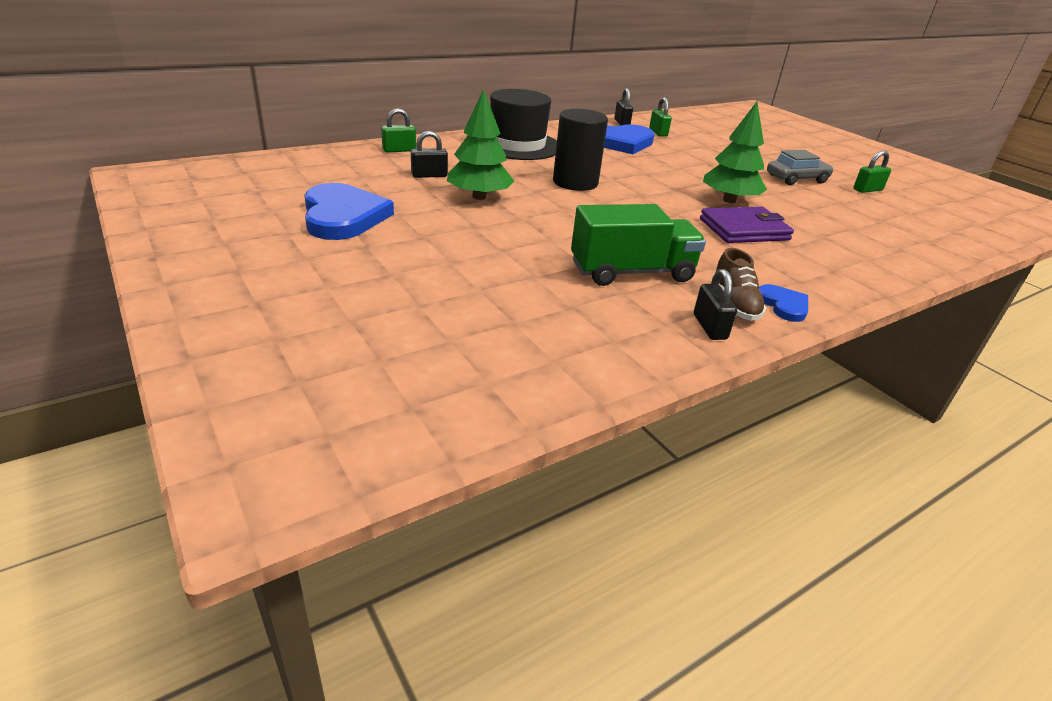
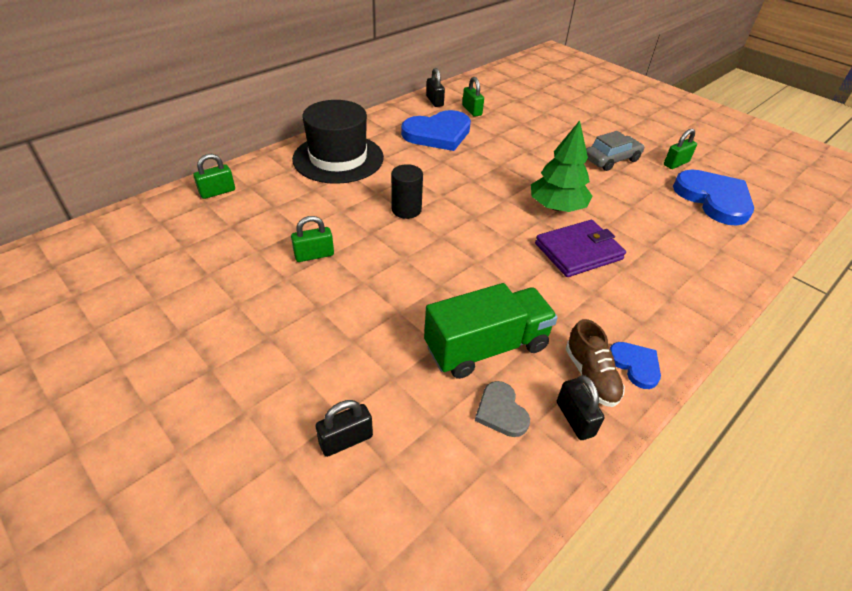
camera: 10 degrees left, 10 degrees up
(343, 216) = (176, 322): blue heart -> blue heart (714, 199)
(429, 175) = (256, 229): black padlock -> black padlock (346, 440)
(479, 197) = (314, 255): green tree -> green padlock
(575, 182) = (406, 210): black cylinder -> black cylinder, size x0.65
(635, 311) = (501, 411): none -> grey heart

